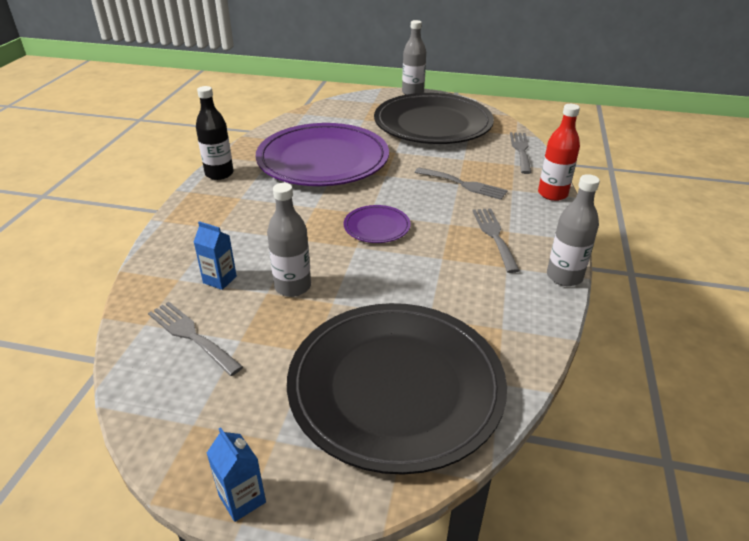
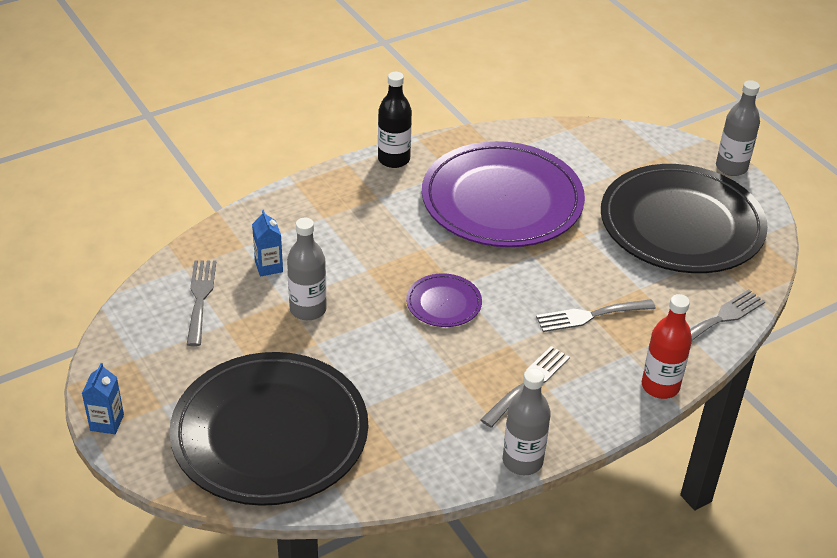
camera: 45 degrees right, 5 degrees up
(464, 184) = (590, 316): grey fork -> grey fork turned 90 degrees clockwise

